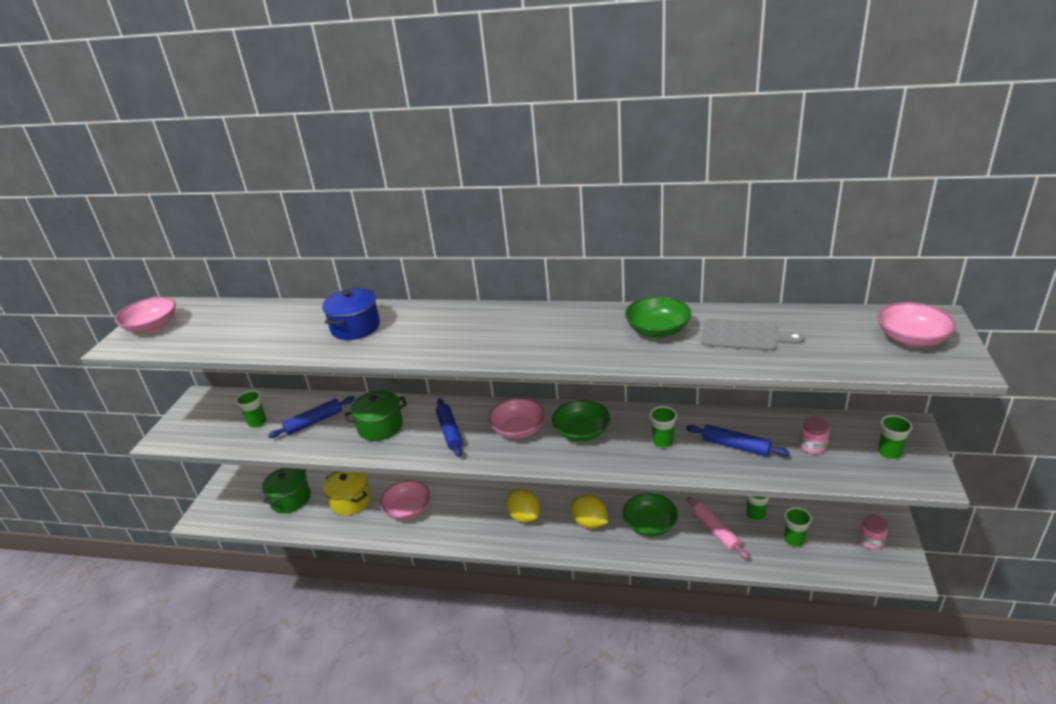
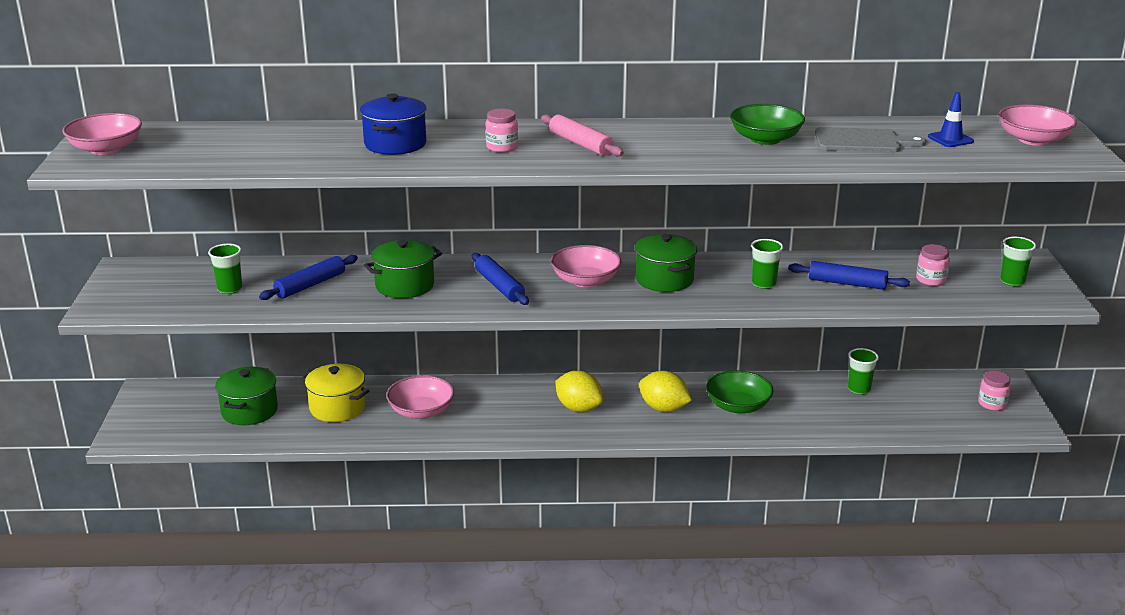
camera: 15 degrees left, 5 degrees down
(434, 334) = (502, 147): none -> pink jar
(581, 432) = (664, 279): green bowl -> green pot
(715, 531) = (817, 407): pink rolling pin -> pink rolling pin (580, 144)
(794, 540) = (908, 409): green cup -> none
(829, 335) = (950, 139): none -> blue traffic cone

